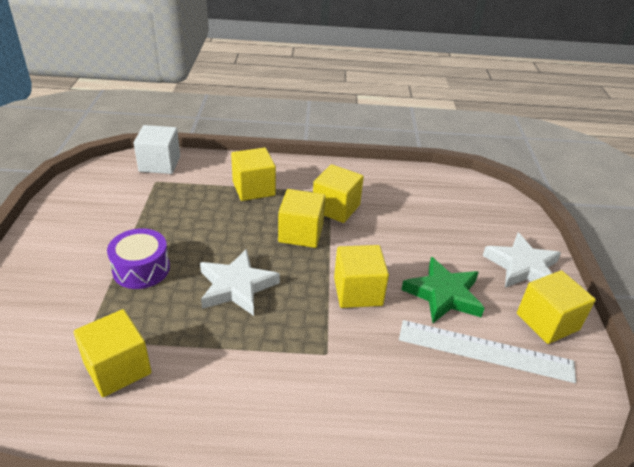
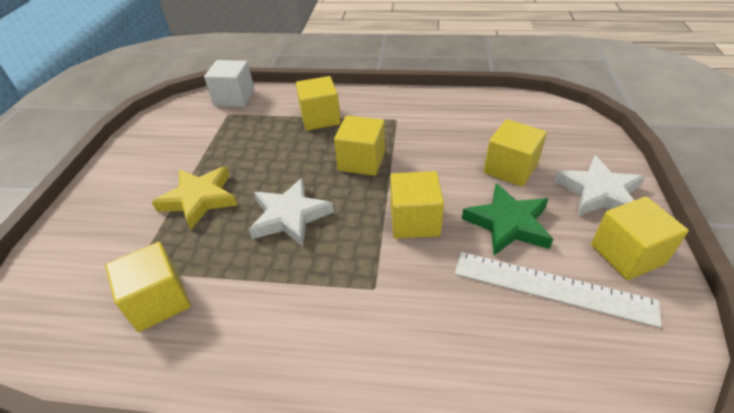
camera: 10 degrees right, 5 degrees up
(141, 269) = (199, 199): purple drum -> yellow star
(336, 208) = (400, 135): yellow cube -> yellow cube (510, 169)

